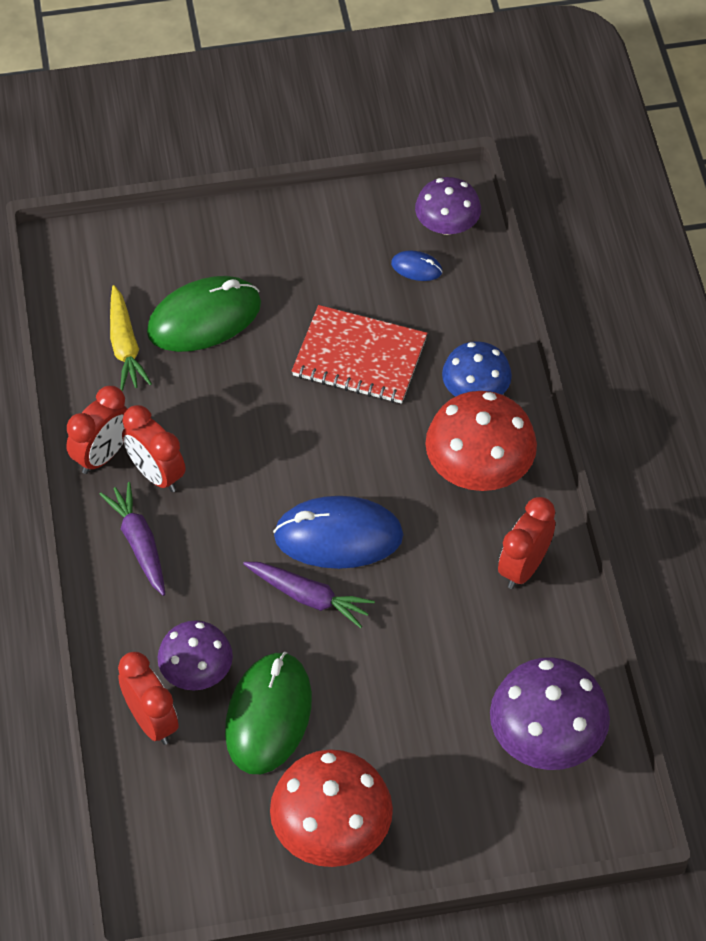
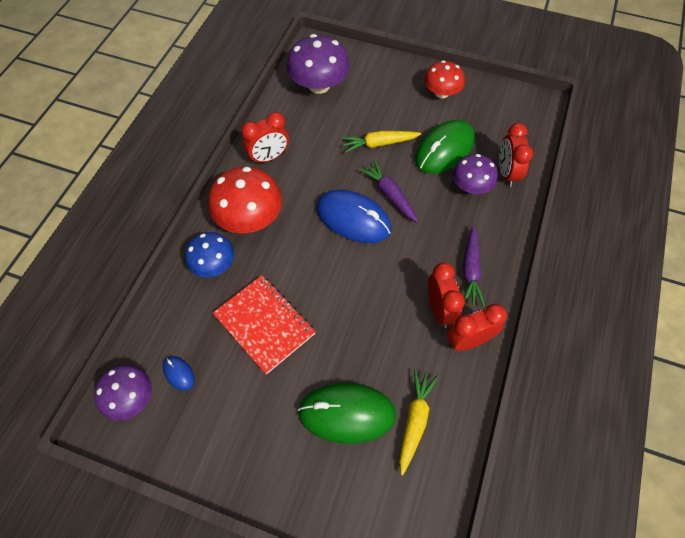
camera: 150 degrees left, 5 degrees up
(331, 830) = (441, 93): red mushroom -> red mushroom, size x0.64
(375, 674) = (379, 144): none -> yellow carrot

